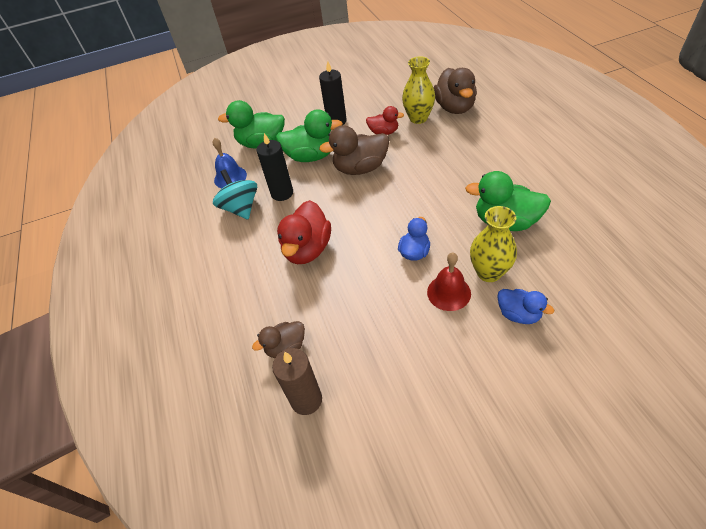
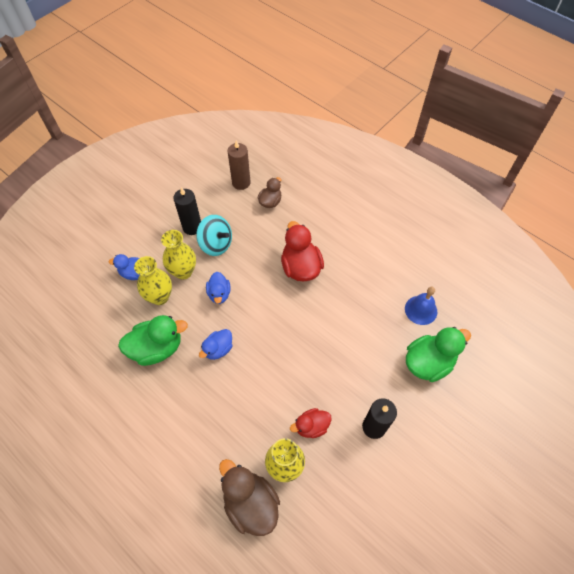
camera: 145 degrees right, 10 degrees up
(241, 208) = (382, 282): turquoise spinning top -> turquoise spinning top (216, 244)
(282, 193) = (359, 310): black candle -> black candle (192, 227)
(311, 156) = (364, 363): green duck -> none
(360, 168) = (307, 364): brown duck -> none
(438, 202) = (218, 349): none -> blue duck
(448, 292) = (183, 271): red bell -> yellow vase

